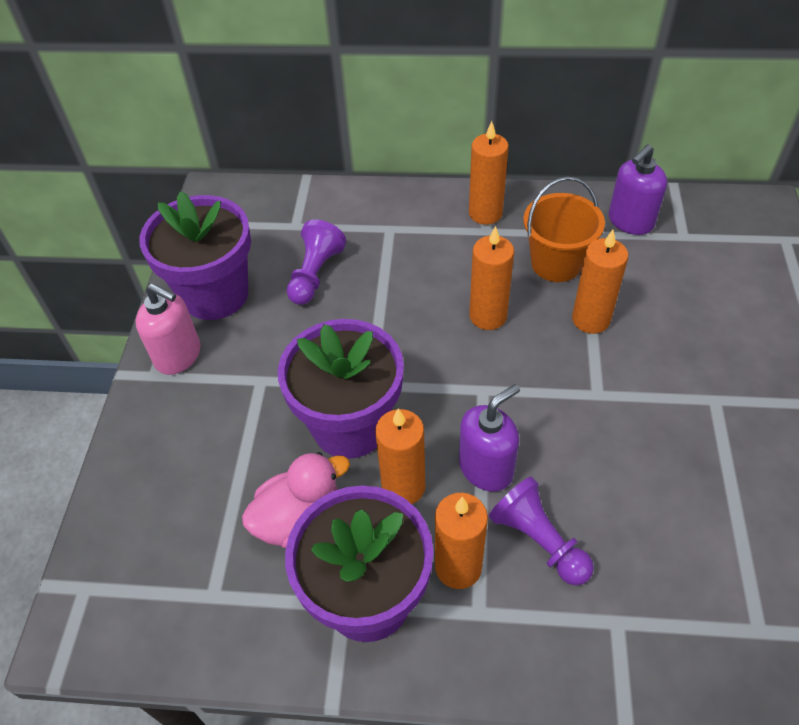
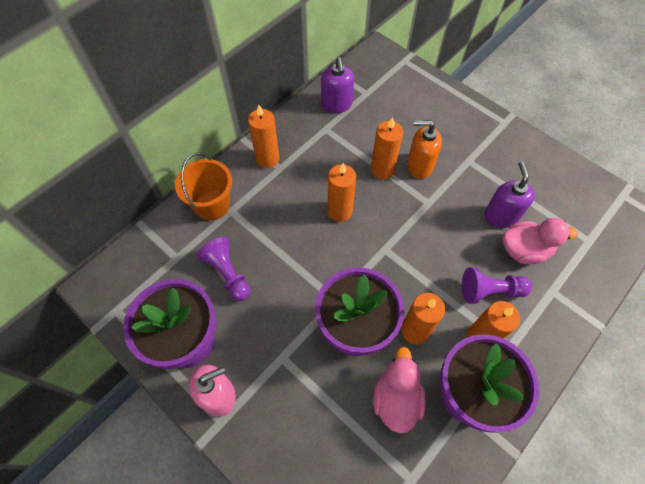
camera: 55 degrees left, 10 degrees up
(486, 468) = (433, 283): purple soap dispenser -> purple soap dispenser (500, 216)
(556, 263) = (333, 155): orange bucket -> orange bucket (212, 205)
(641, 352) = (419, 166): none -> orange soap dispenser
(646, 548) = (524, 250): none -> pink duck

